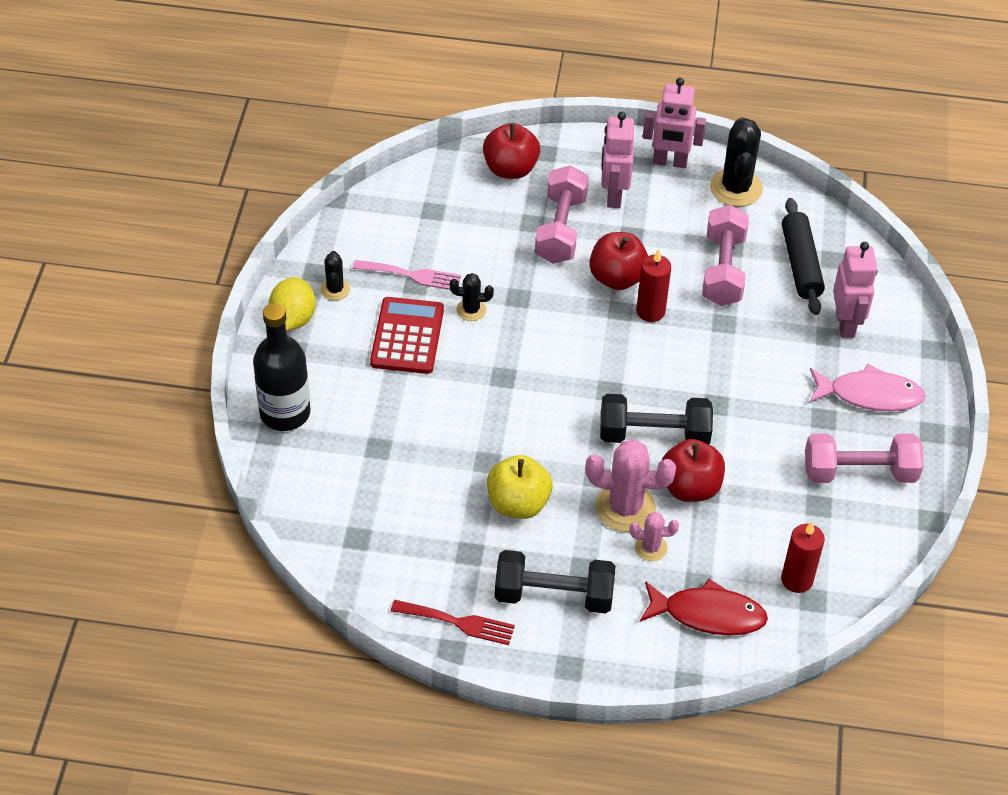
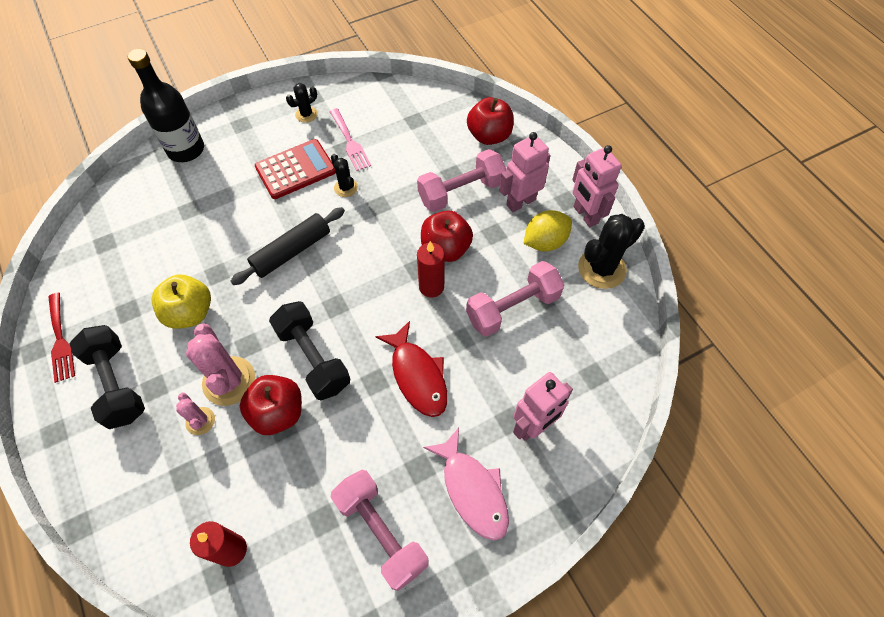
camera: 55 degrees right, 10 degrees up
(293, 318) = (266, 110): yellow lemon -> yellow lemon (545, 242)
(708, 614) = (156, 501): red fish -> red fish (417, 376)
(800, 264) = (567, 356): black rolling pin -> black rolling pin (291, 251)

